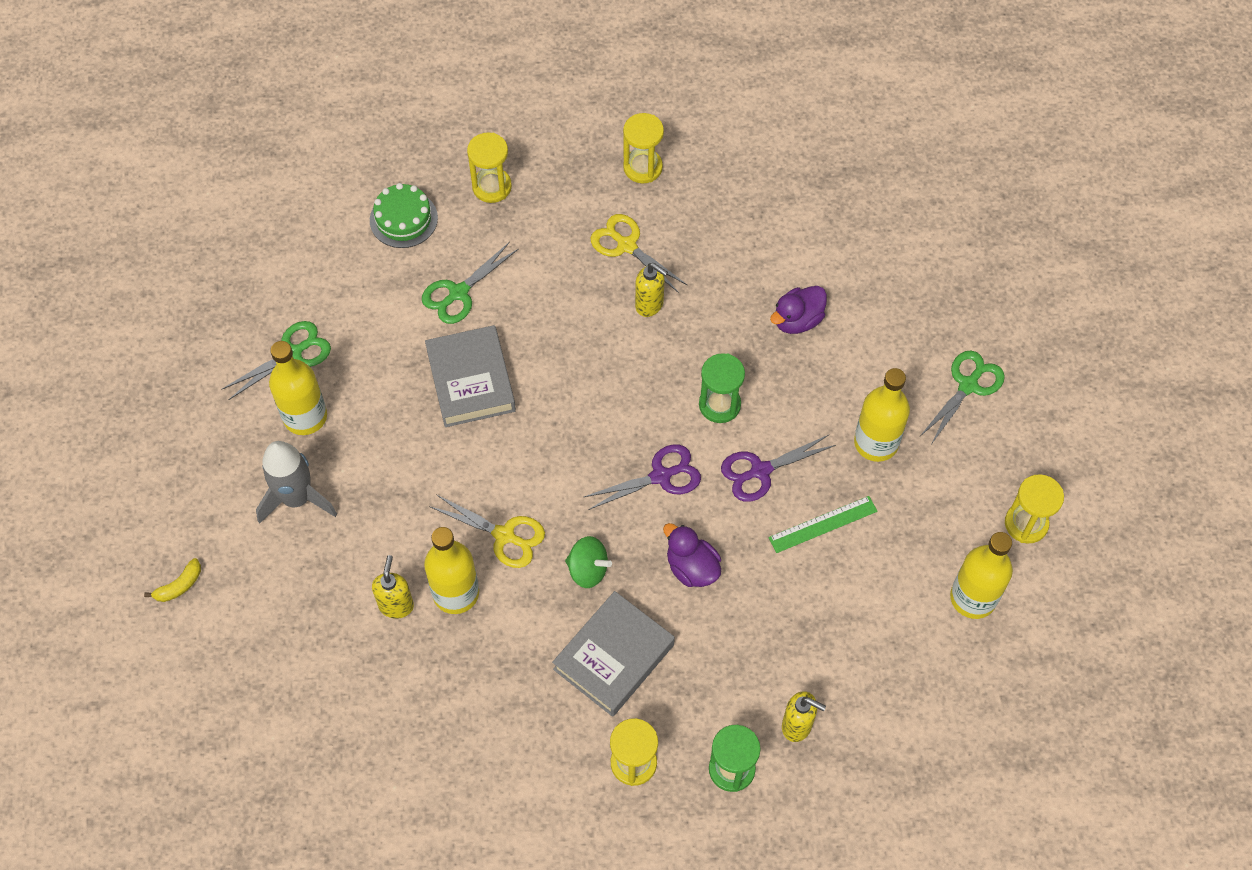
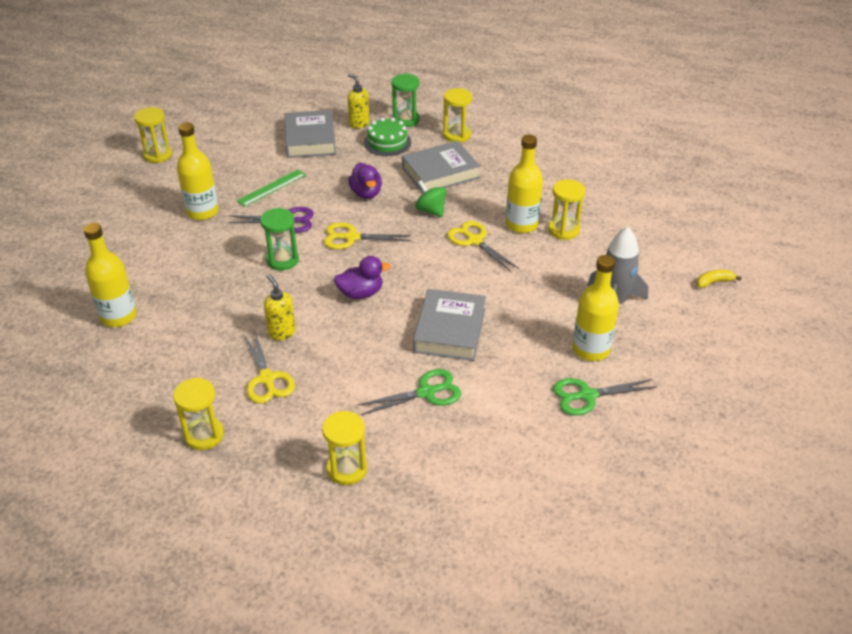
camera: 155 degrees left, 20 degrees down
(396, 605) = (563, 230): yellow soap dispenser -> yellow hourglass
(403, 219) = (443, 470): green cake -> green cake (387, 142)
(661, 476) = (351, 237): purple scissors -> yellow scissors
(797, 320) = (186, 288): purple duck -> purple duck (361, 293)
(823, 524) = (272, 188): green ruler -> green ruler turned 45 degrees counterclockwise
(844, 653) = (310, 139): none -> grey book
(968, 385) = (116, 219): green scissors -> none
(973, 598) = (220, 138): yellow bottle -> yellow bottle (118, 316)

